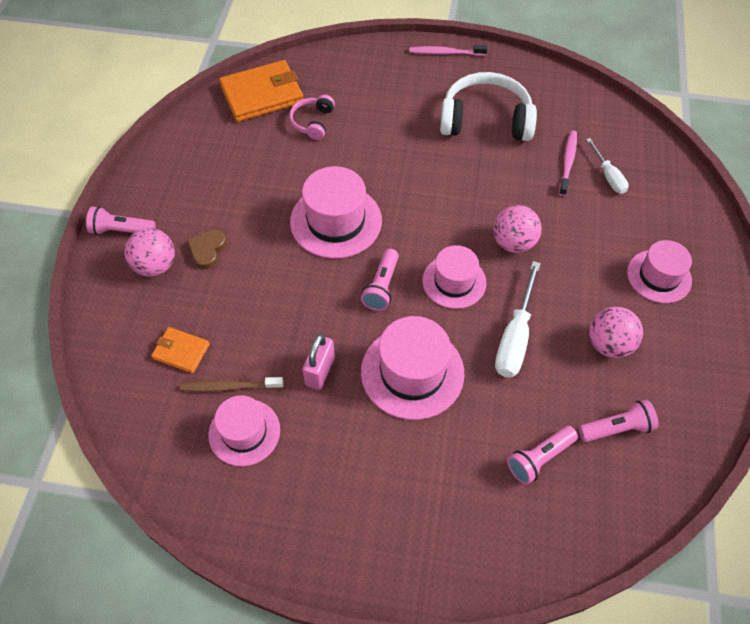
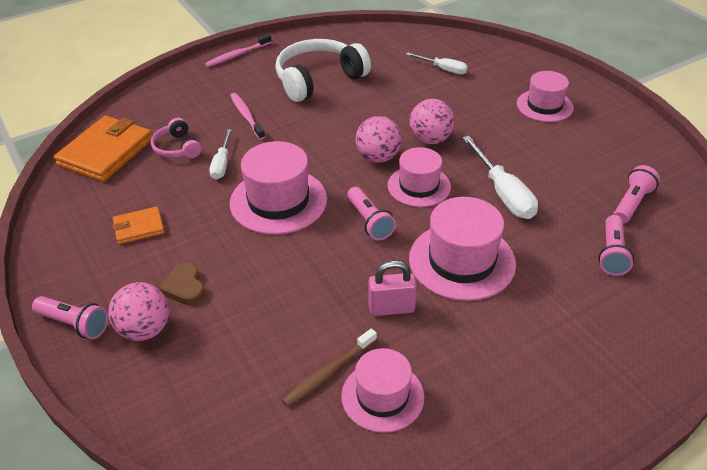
camera: 40 degrees left, 15 degrees down
(121, 230) = (74, 324): pink flashlight -> pink flashlight turned 120 degrees counterclockwise
(181, 351) = (250, 378): orange wallet -> orange wallet (139, 227)
(320, 371) = (391, 308): pink padlock -> pink padlock turned 75 degrees counterclockwise
(329, 159) = (222, 164): none -> white screwdriver
(568, 162) = (407, 75): pink toothbrush -> pink toothbrush (246, 116)
(609, 344) = (565, 160): pink ball -> pink ball (378, 157)

